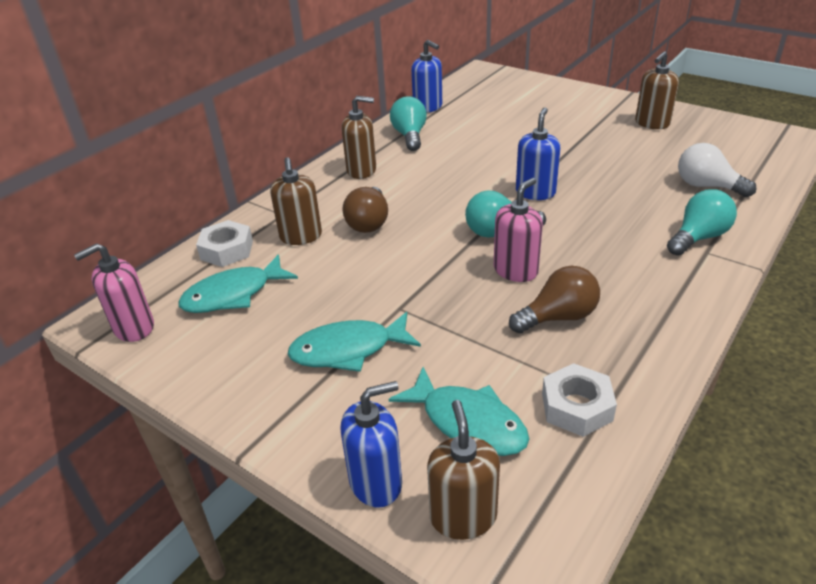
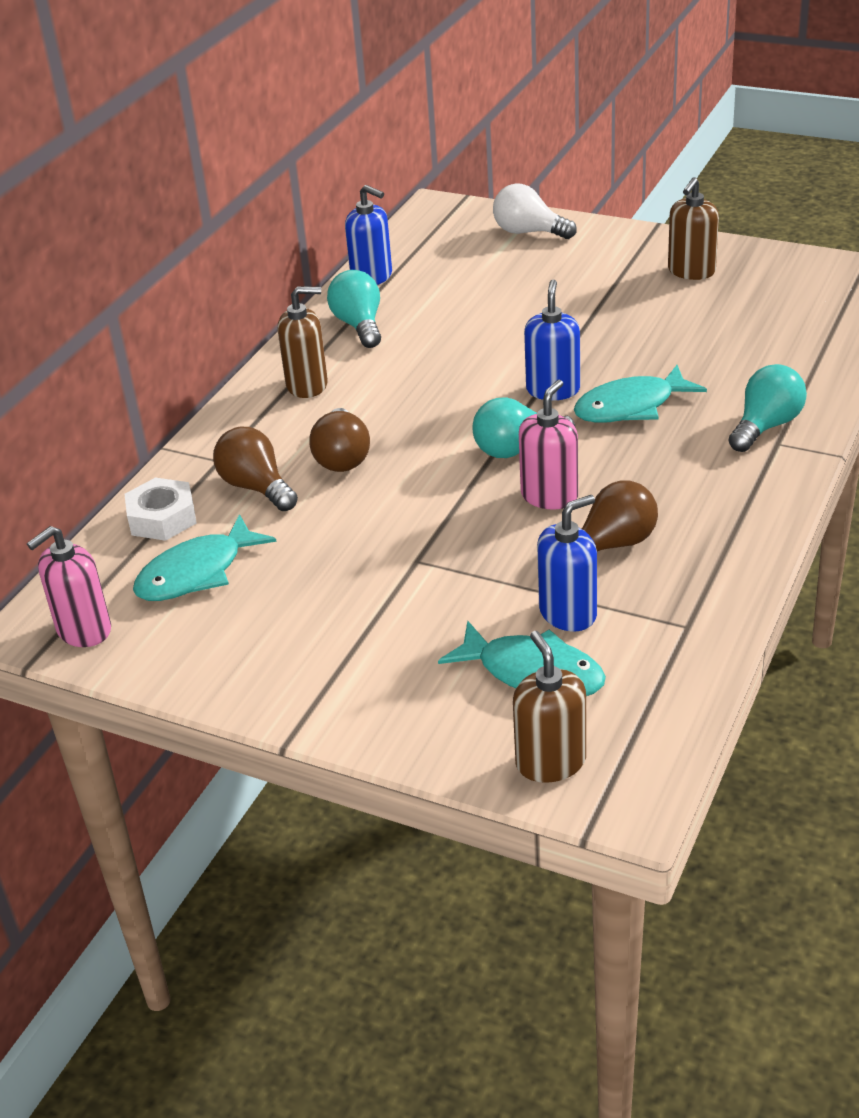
camera: 10 degrees left, 0 degrees up
(301, 236) = (256, 487): brown soap dispenser -> brown light bulb
(348, 350) = (369, 617): turquoise fish -> turquoise fish (631, 406)
(376, 482) = (448, 746): blue soap dispenser -> blue soap dispenser (568, 613)
(576, 407) = (650, 639): white nut -> none
(707, 186) = (771, 356): white light bulb -> white light bulb (528, 232)

